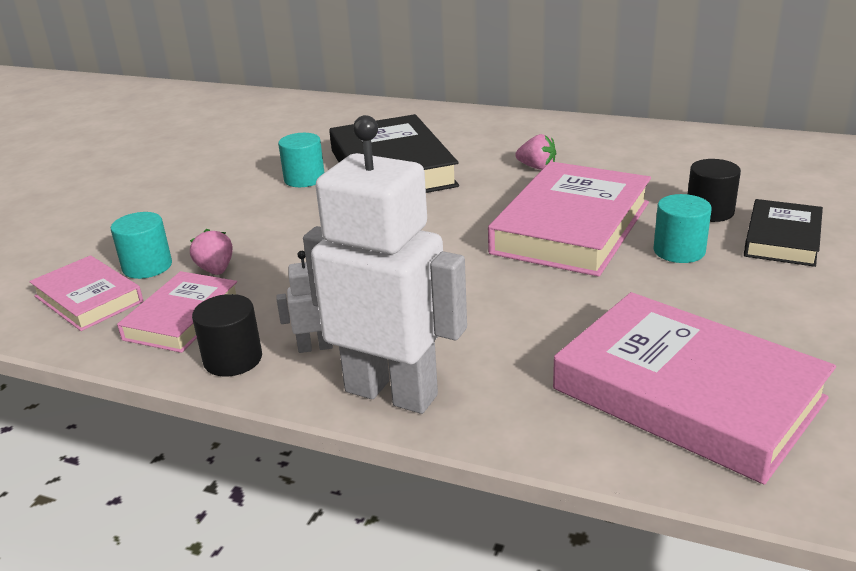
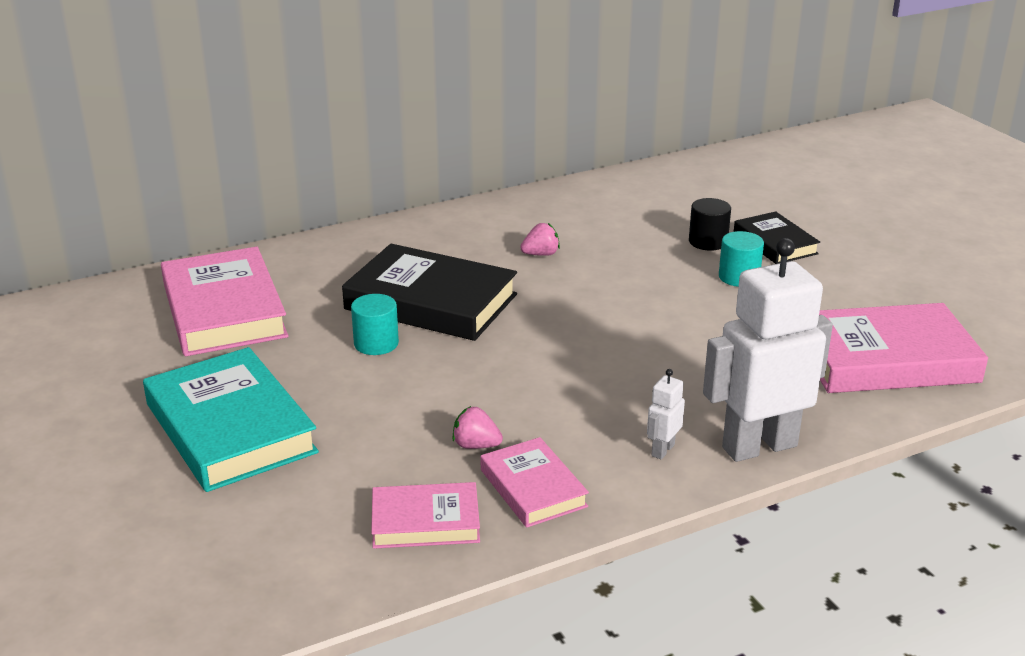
camera: 50 degrees left, 0 degrees up
(134, 190) = (230, 428): none -> turquoise book
(147, 266) = (413, 474): turquoise cylinder -> none
(233, 359) = (630, 489): black cylinder -> none
(571, 227) = (651, 290): pink book -> pink book (224, 310)

